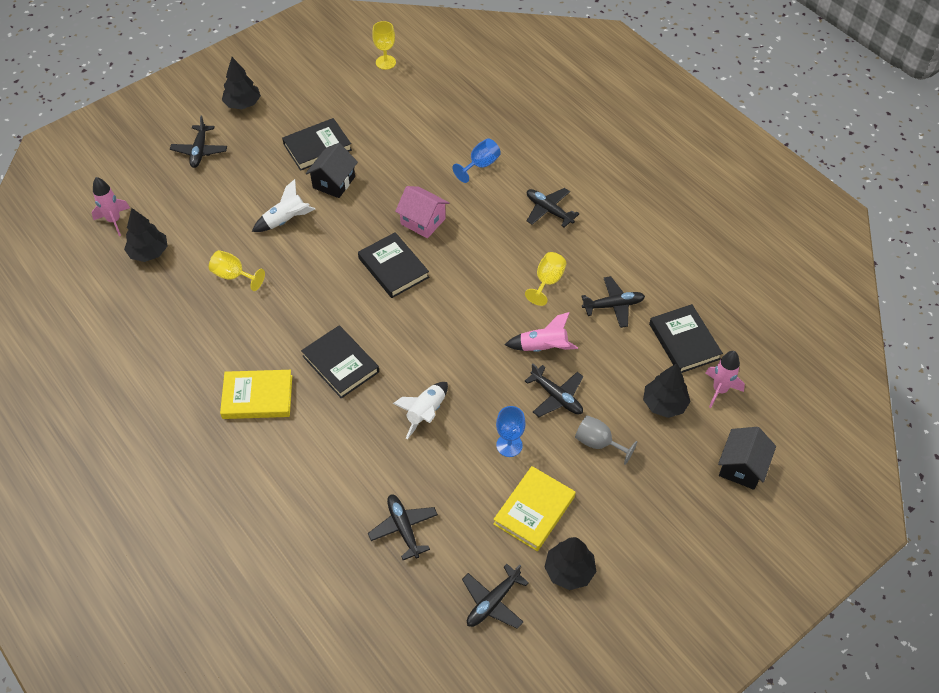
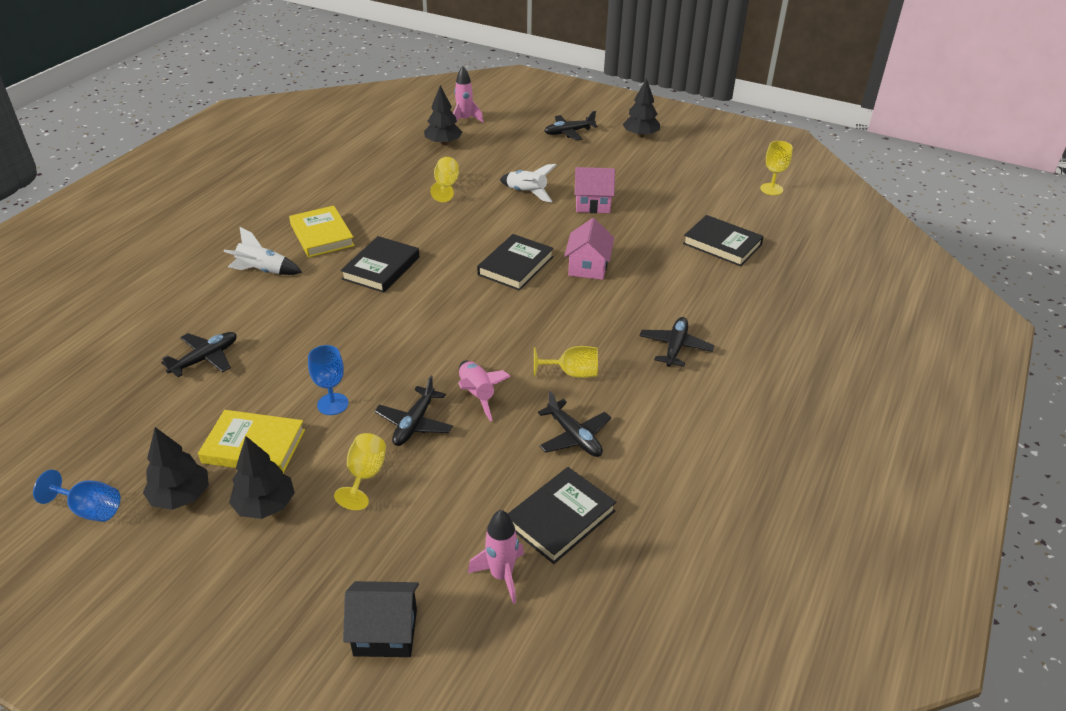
camera: 65 degrees right, 15 degrees down
(317, 147) = (627, 184): black book -> black book (722, 244)
(334, 182) = (593, 204): black house -> pink house
(426, 413) = (348, 335): white rocket -> white rocket (263, 271)
(480, 165) = (695, 282): blue goblet -> blue goblet (90, 509)
(493, 602) = (129, 445): black plane -> none
(598, 443) = (365, 476): grey goblet -> yellow goblet
(664, 404) = (450, 523): black tree -> black tree (265, 505)

